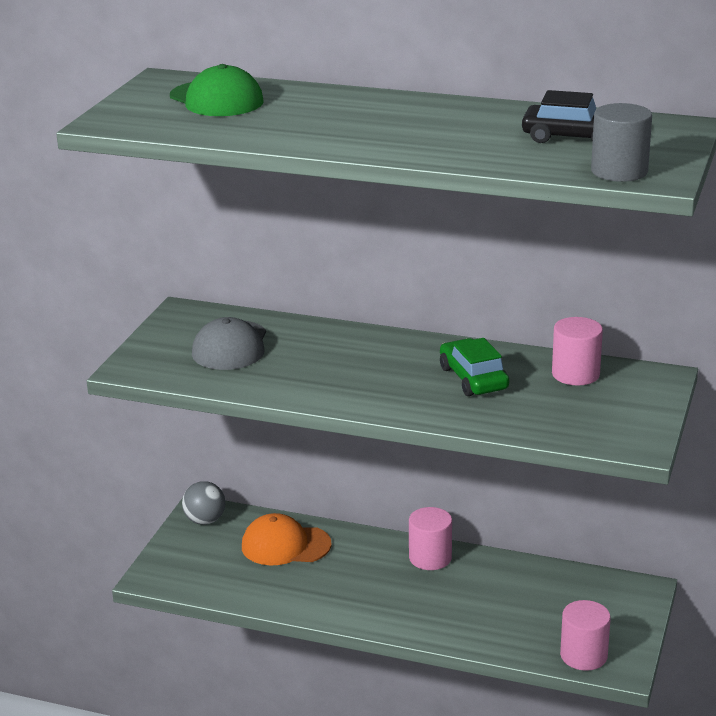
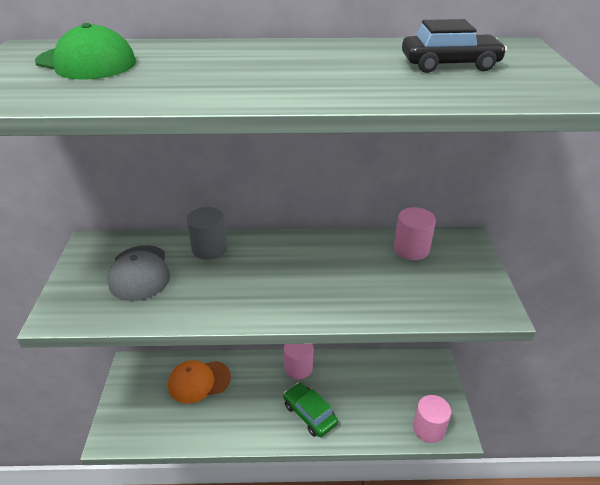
camera: 20 degrees left, 10 degrees up
(205, 520) = (136, 373): grey ball -> none
(473, 378) = (342, 268): green car -> green car (309, 414)
(619, 171) = (530, 92): grey cylinder -> grey cylinder (209, 248)

